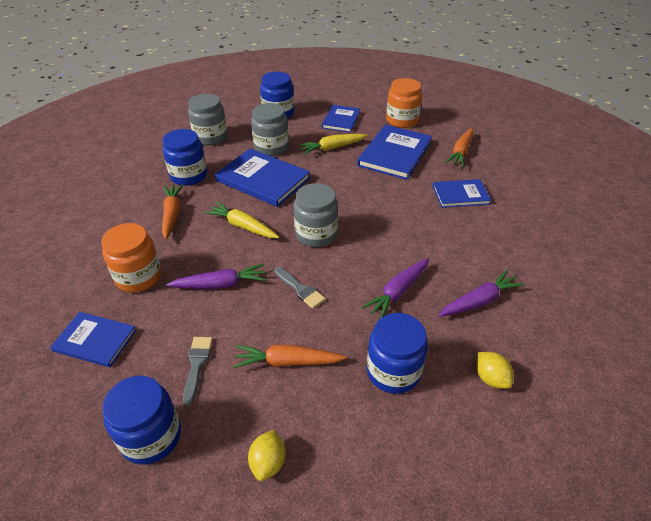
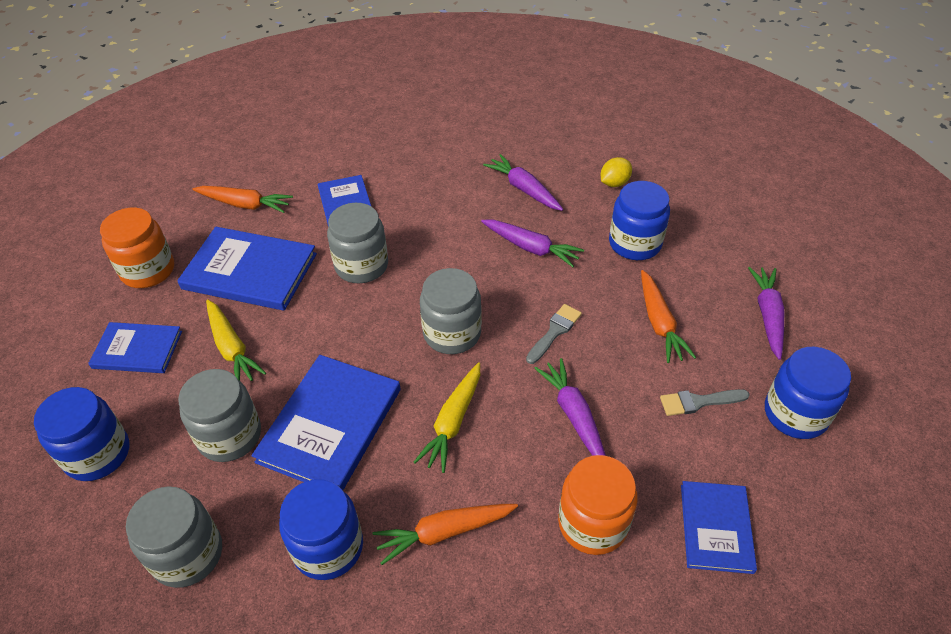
camera: 100 degrees left, 5 degrees up
(268, 462) = (767, 315): yellow lemon -> purple carrot
(392, 198) = (361, 266): none -> grey jar

